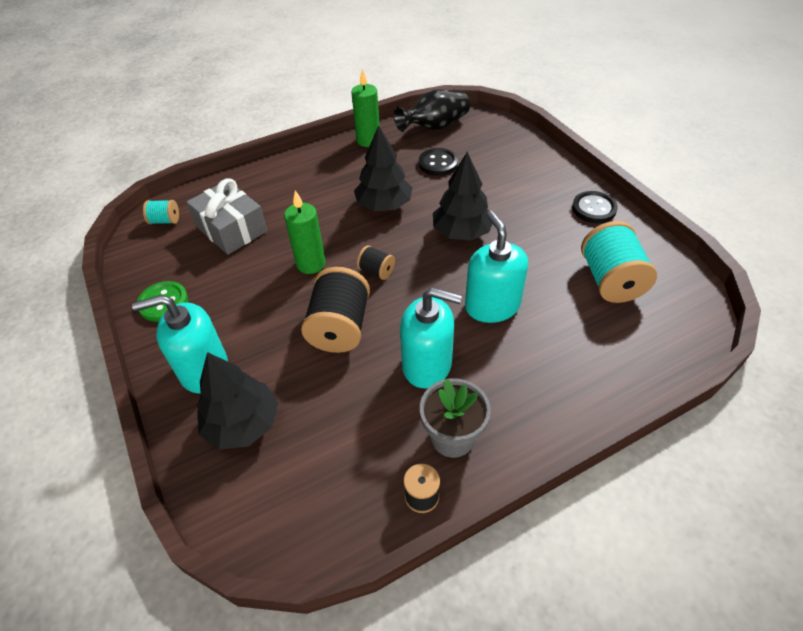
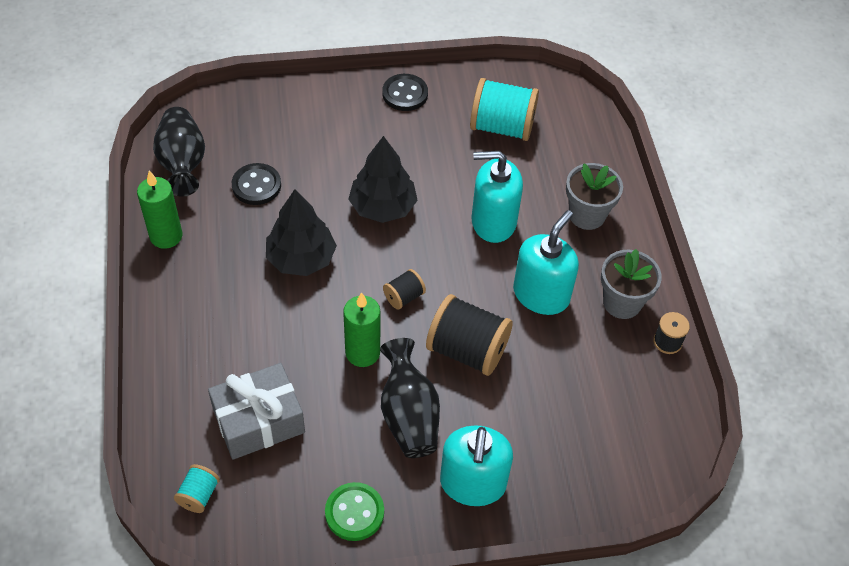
camera: 75 degrees left, 5 degrees up
(242, 424) = (552, 459): black tree -> none
(260, 308) = (409, 415): none -> black vase
(549, 376) = (587, 215): none -> grey flower pot

